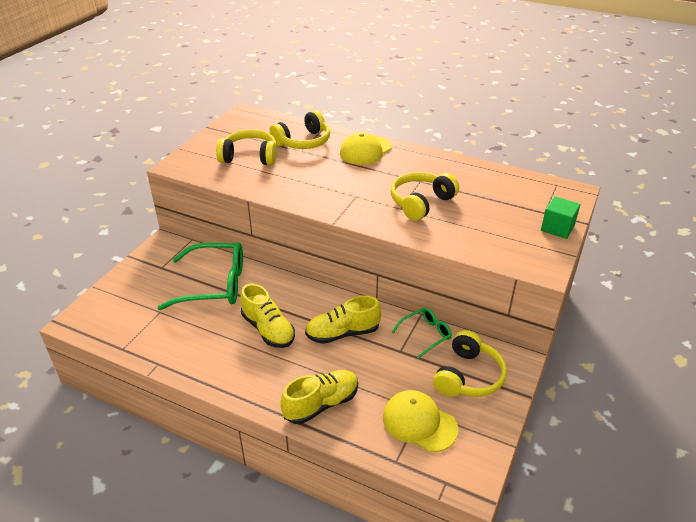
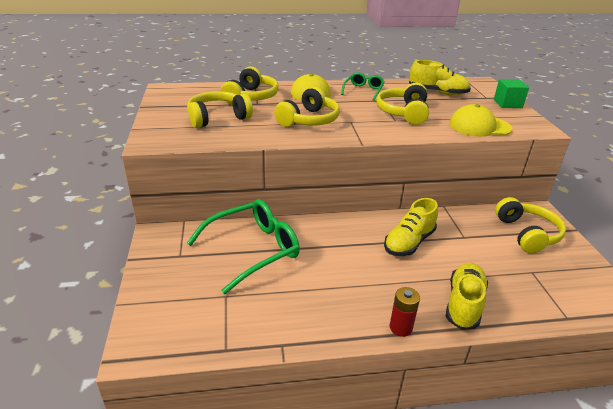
camera: 35 degrees left, 5 degrees down
(249, 395) = (400, 327): none -> red battery
(268, 329) = (347, 266): yellow shoe -> yellow shoe (437, 92)
(321, 183) = (309, 120): none -> yellow headphones
(419, 423) = (543, 281): yellow cap -> yellow cap (479, 126)
(425, 335) = (465, 218): green glasses -> green glasses (363, 91)

